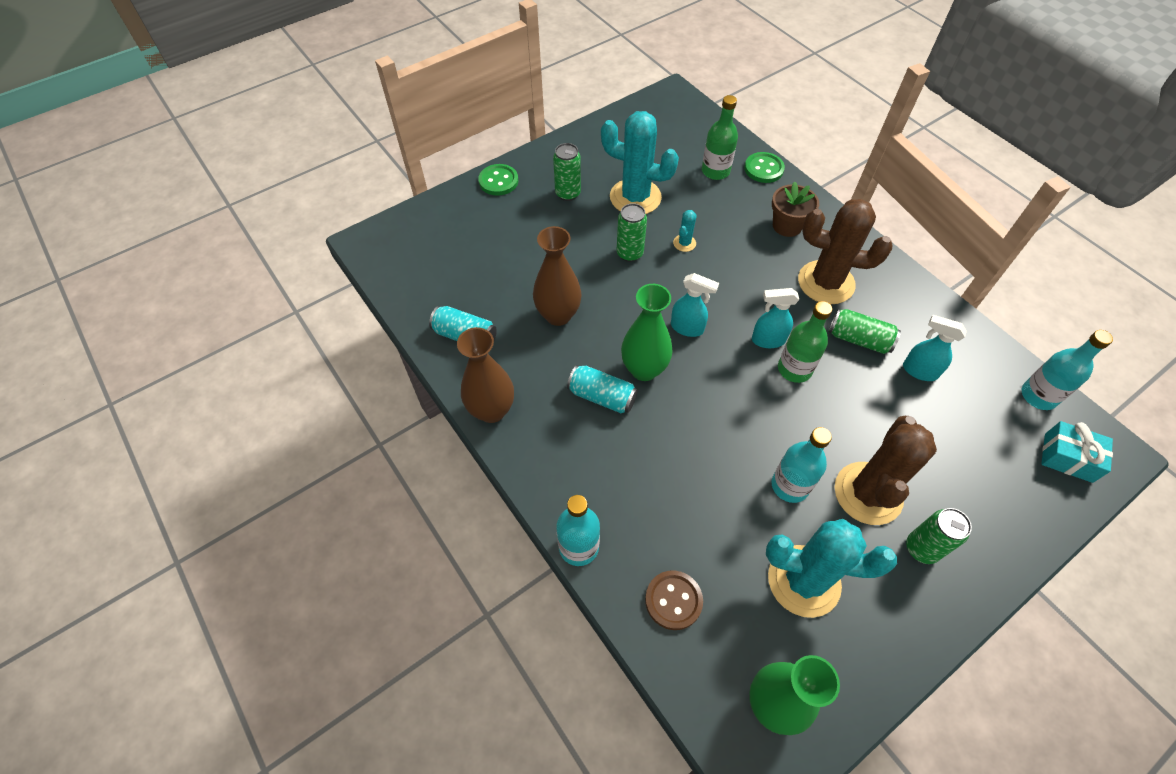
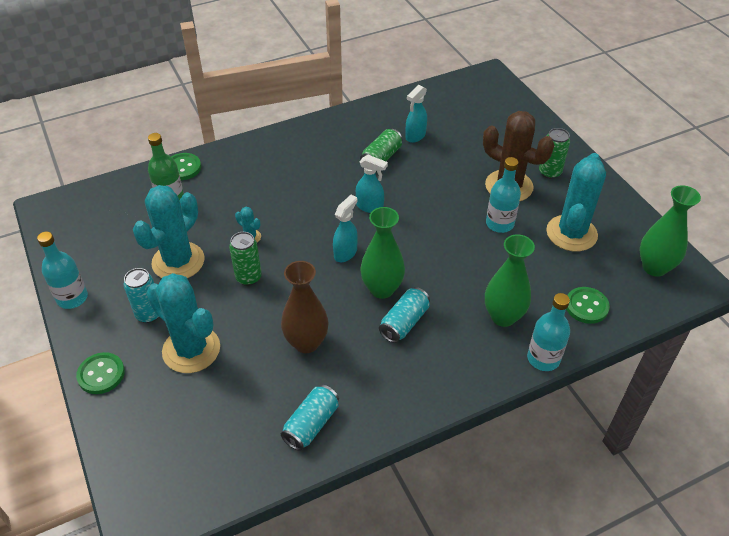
camera: 80 degrees left, 10 degrees down
(491, 410) = (404, 408): brown vase -> none
(534, 232) = (191, 350): none -> turquoise cactus
(568, 193) = (149, 314): green can -> turquoise can
(633, 498) = (503, 316): none -> green vase
(673, 600) = (586, 306): brown button -> green button
(767, 340) = (370, 207): turquoise spray bottle -> turquoise spray bottle turned 75 degrees counterclockwise
(787, 225) = (255, 169): brown flower pot -> none
(794, 369) = (400, 198): green bottle -> none
(826, 282) = (322, 161): brown cactus -> none
(1038, 396) = (445, 91): turquoise bottle -> turquoise bottle (72, 298)
(1068, 457) = (491, 93): turquoise gift -> none

